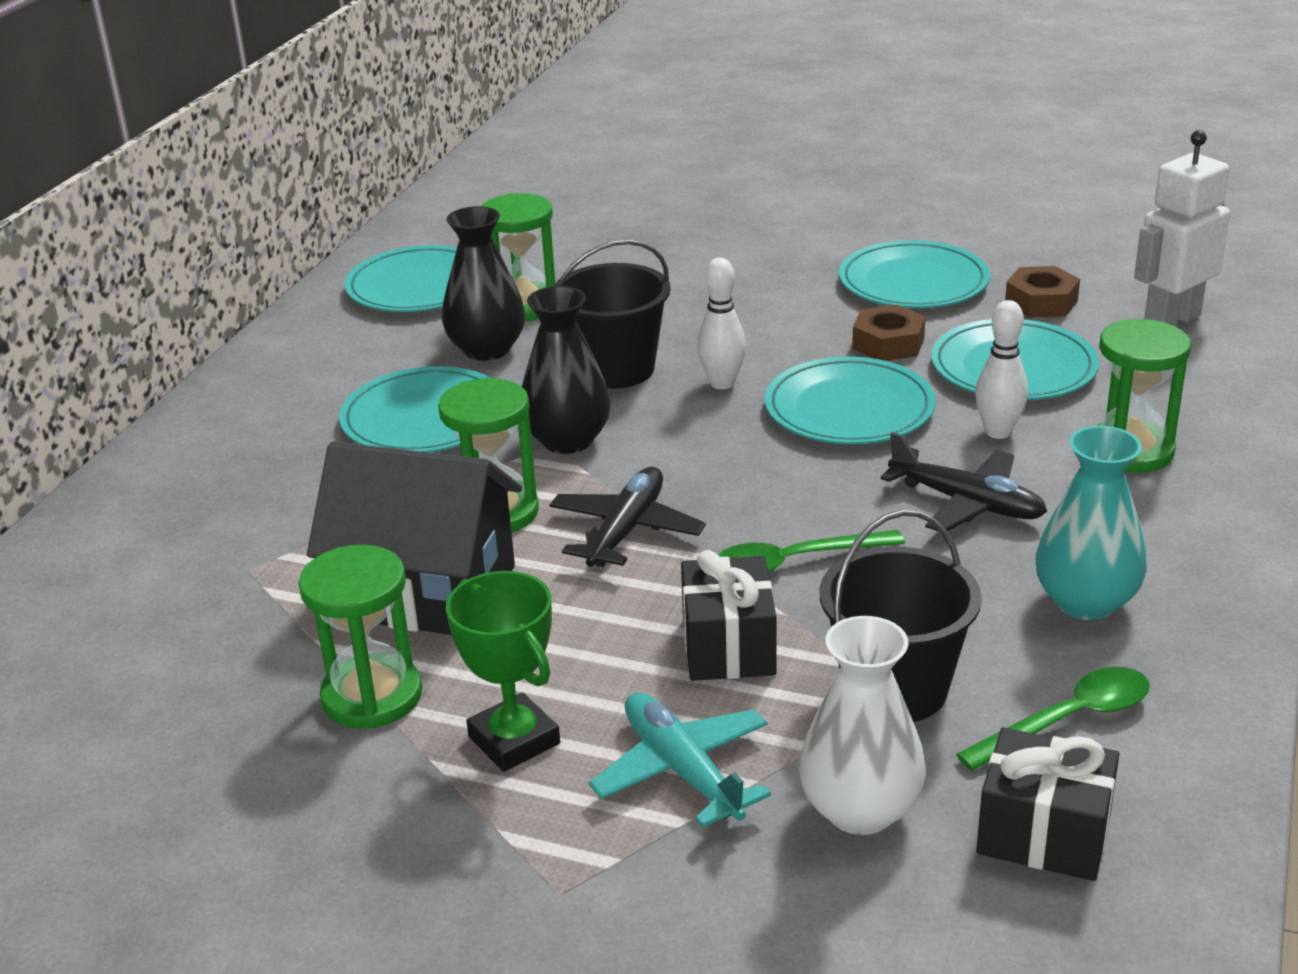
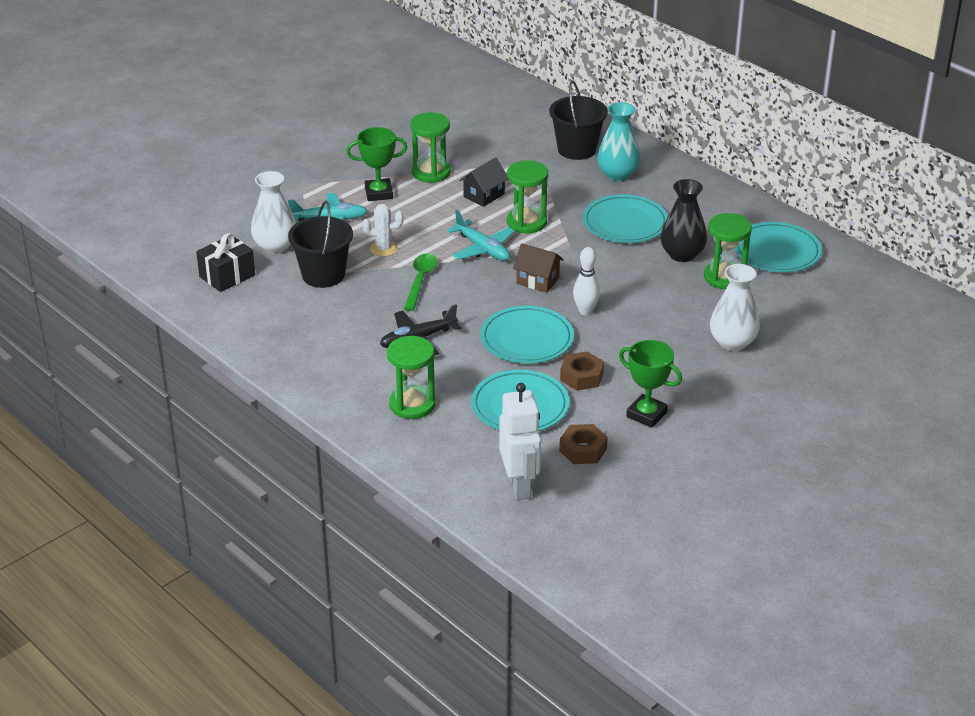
camera: 115 degrees right, 5 degrees up
(427, 592) = (484, 195): black house -> black house, size x0.52
(567, 440) = (570, 254): black vase -> none
(616, 369) = (627, 285): black bucket -> black bucket (577, 149)
(626, 530) = (483, 249): black plane -> turquoise plane
(677, 446) = (537, 281): none -> brown house
(686, 267) = (732, 342): none -> white vase
(728, 646) = (384, 249): black gift -> white cactus
(913, 282) = (646, 414): turquoise plate -> green trophy
(998, 432) = (465, 373): white bowling pin -> none
(1068, 720) = (268, 304): green spoon -> none
(1085, 601) = (324, 339): turquoise vase -> turquoise vase (617, 174)

